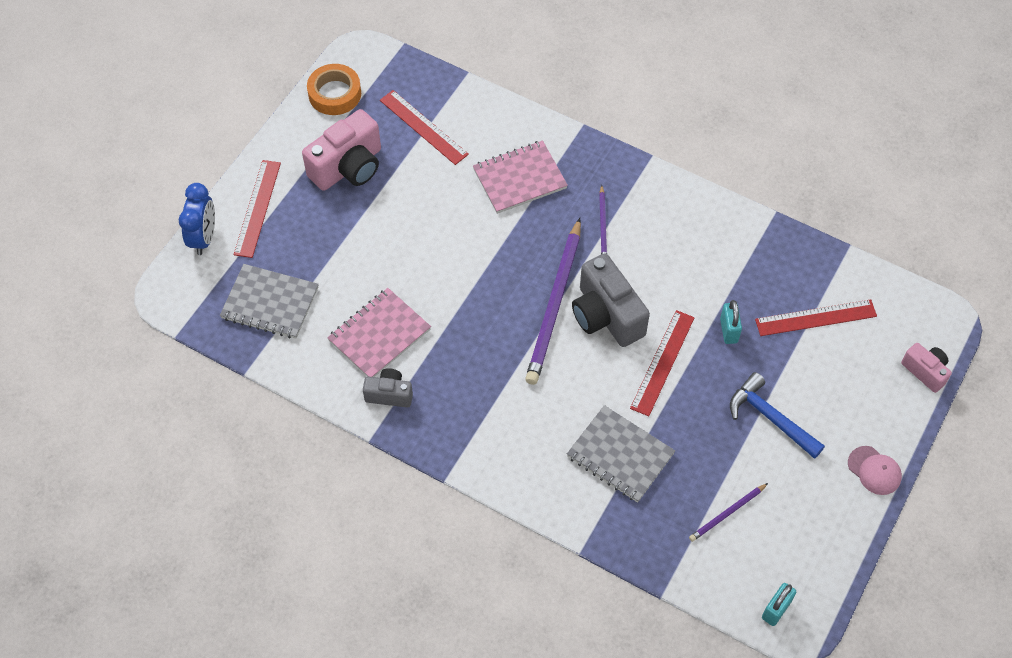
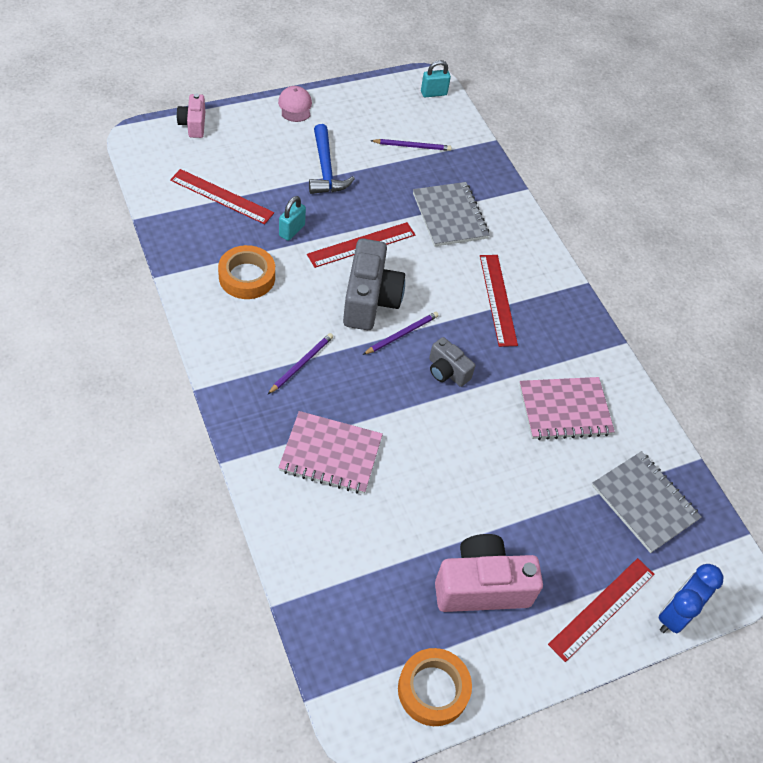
camera: 150 degrees left, 5 degrees down
(389, 394) = (588, 361): grey camera -> grey camera (447, 371)
(423, 127) = (372, 575): red ruler -> red ruler (497, 299)
(555, 305) = (402, 334): purple pencil -> purple pencil, size x0.48
(714, 262) = (247, 277): none -> orange tape

